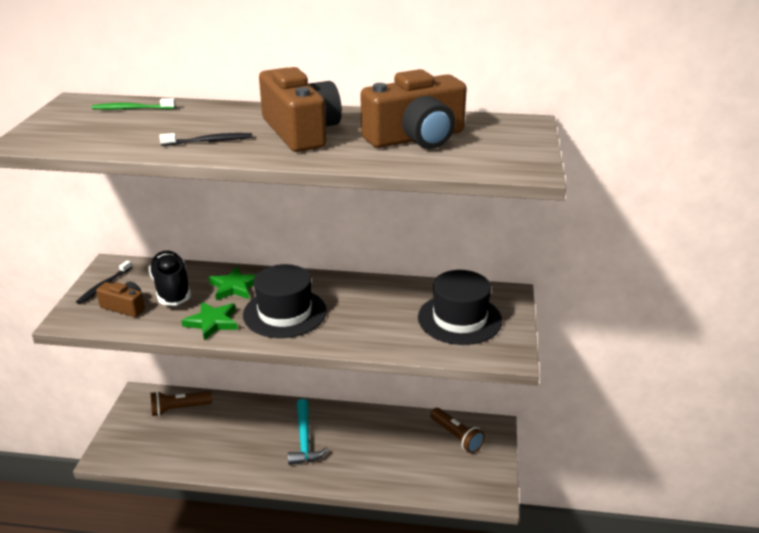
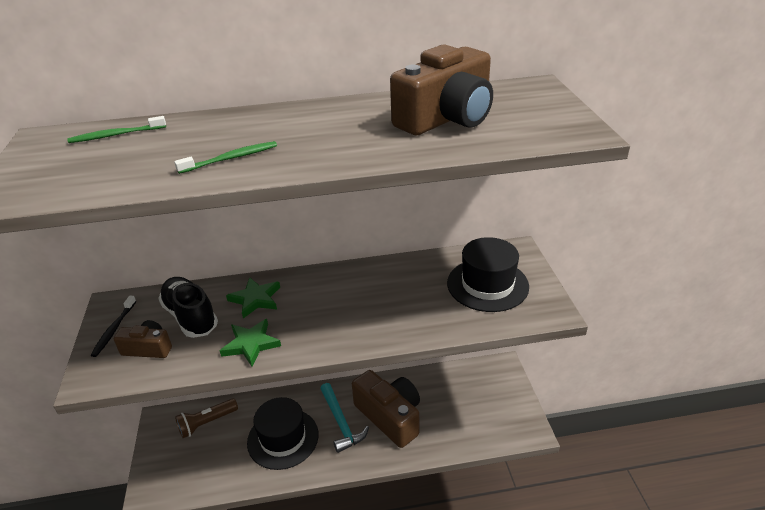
camera: 15 degrees left, 5 degrees up
(209, 141) = (230, 159): black toothbrush -> green toothbrush
(285, 313) = (320, 316): black hat -> black hat (283, 438)
(300, 132) = (323, 131): brown camera -> brown camera (390, 416)
(456, 437) = (474, 383): brown flashlight -> none

